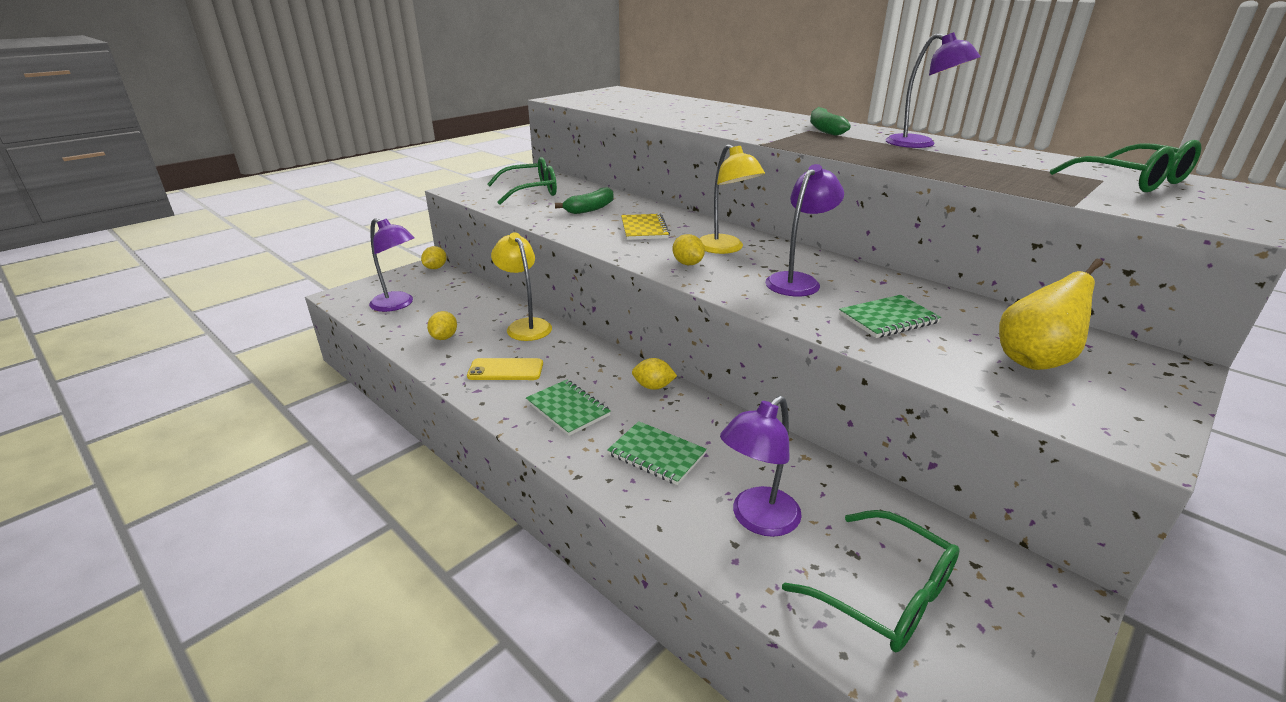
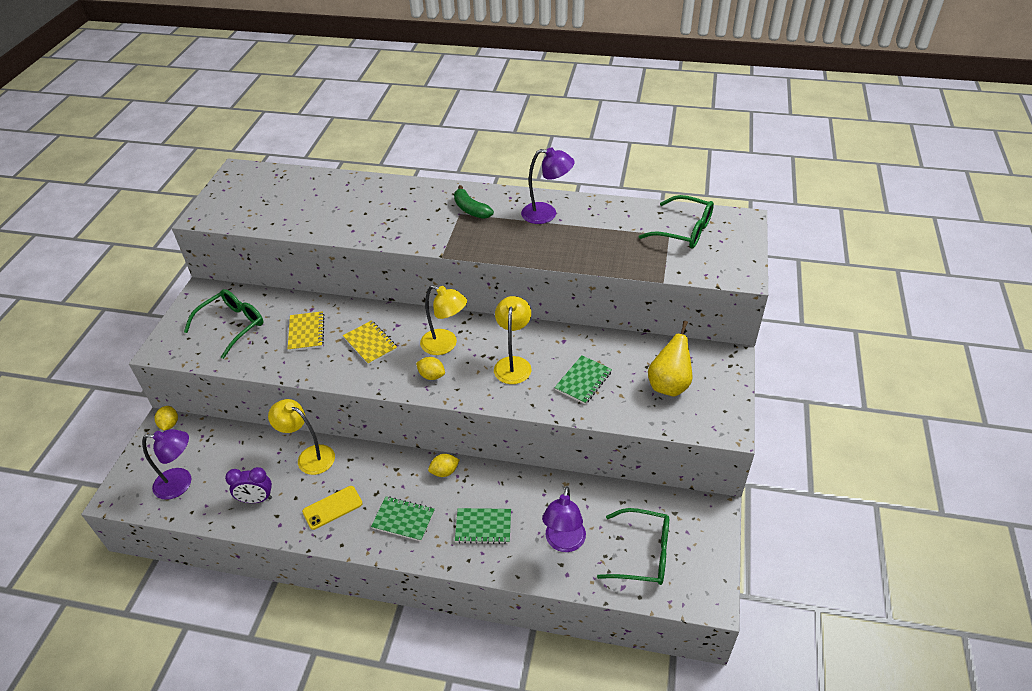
camera: 30 degrees left, 15 degrees up
(444, 337) = (256, 499): yellow lemon -> purple clock
(590, 209) = (306, 332): green banana -> yellow notebook
(798, 281) = (513, 364): purple lamp -> yellow lamp

